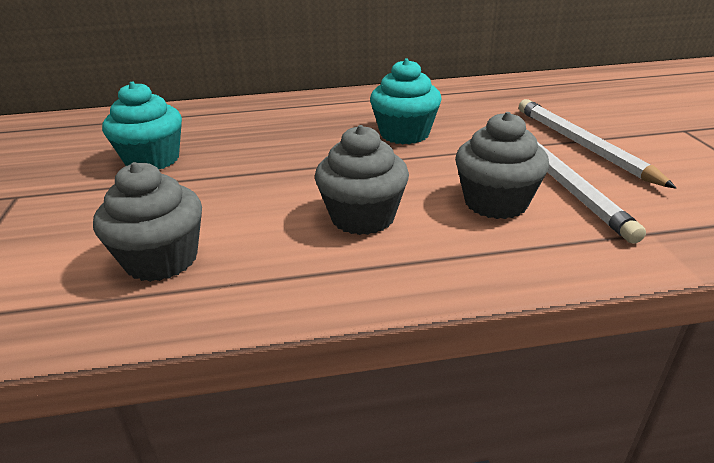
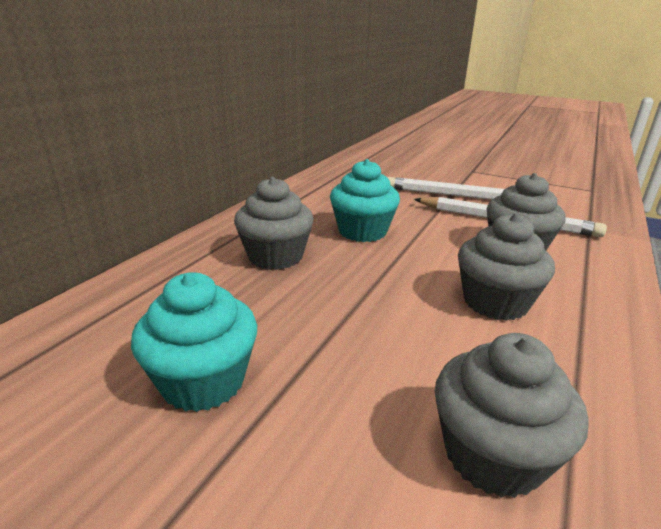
camera: 55 degrees left, 5 degrees down
(311, 124) = (275, 256): none -> grey cupcake

